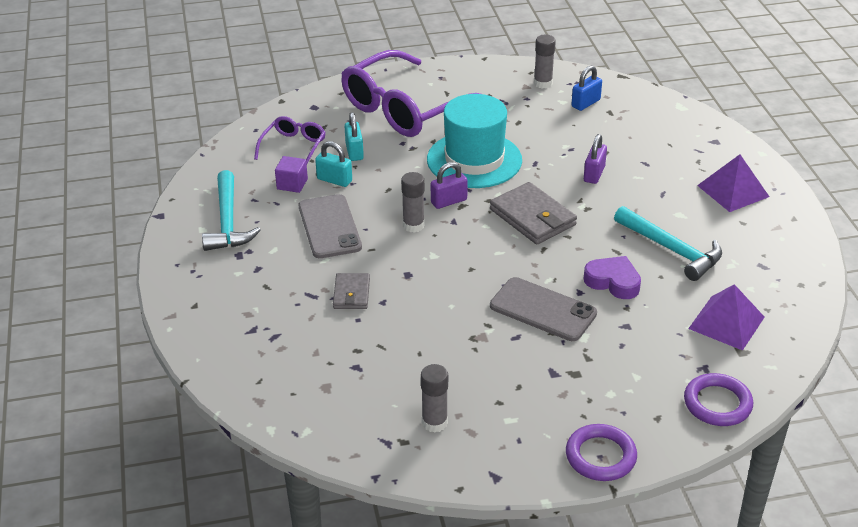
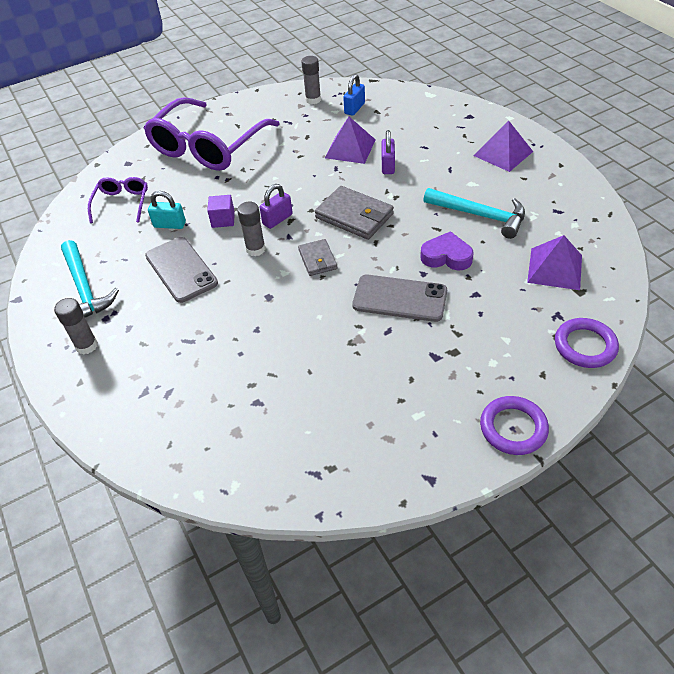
camera: 15 degrees left, 10 degrees up
(292, 184) = (132, 238): purple cube -> purple cube (223, 220)
(351, 293) = (225, 329): grey wallet -> grey wallet (317, 259)
(354, 152) = (178, 195): turquoise padlock -> none
(434, 423) = (351, 439): grey glue stick -> grey glue stick (87, 346)
(474, 160) = (284, 177): turquoise hat -> none
(560, 146) = (350, 148): none -> purple pyramid

